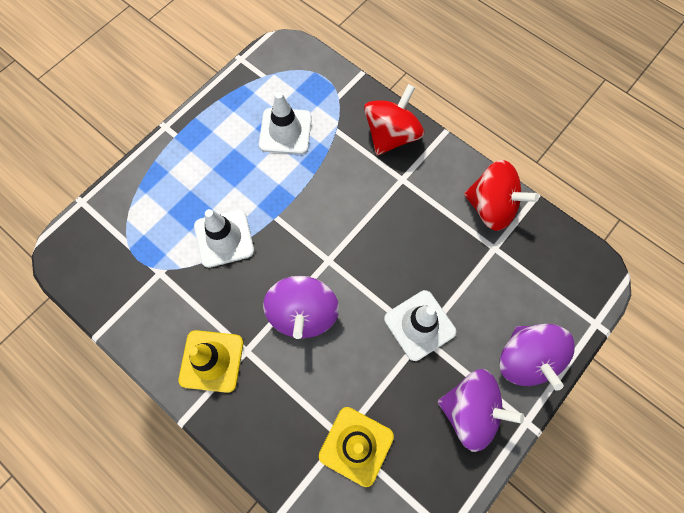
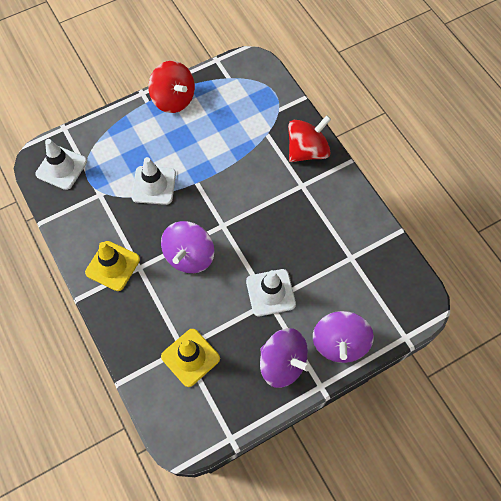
camera: 20 degrees right, 5 degrees down
(285, 131) = (228, 123): white traffic cone -> white traffic cone (61, 168)
(491, 207) = (361, 227): red spinning top -> red spinning top (173, 99)

